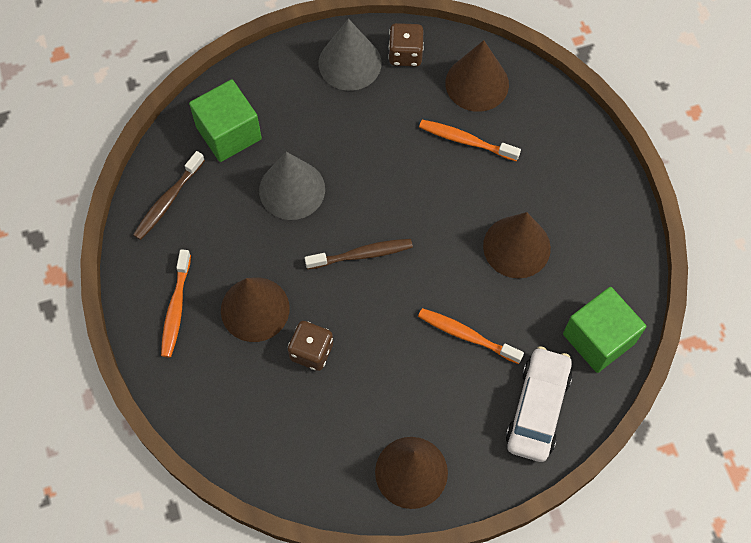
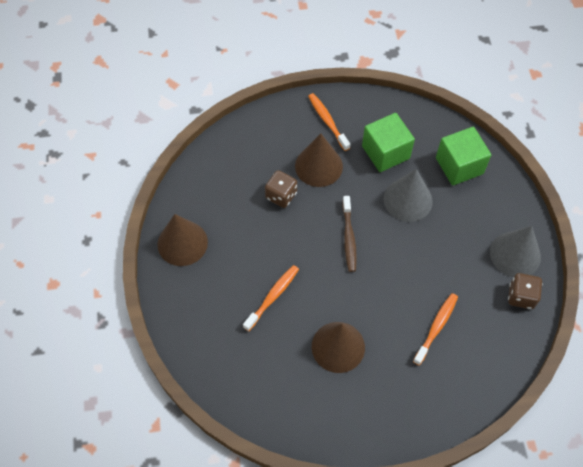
camera: 100 degrees right, 5 degrees down
(168, 201) = (408, 124): brown toothbrush -> none
(176, 308) = (327, 121): orange toothbrush -> orange toothbrush turned 45 degrees clockwise
(477, 83) = (489, 346): brown cone -> none
(537, 408) = (207, 334): white car -> none
(599, 338) = (251, 391): green cube -> green cube (385, 152)

